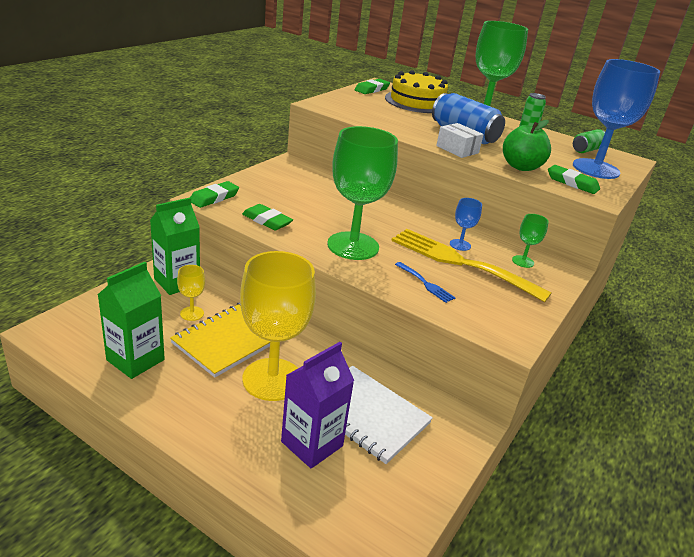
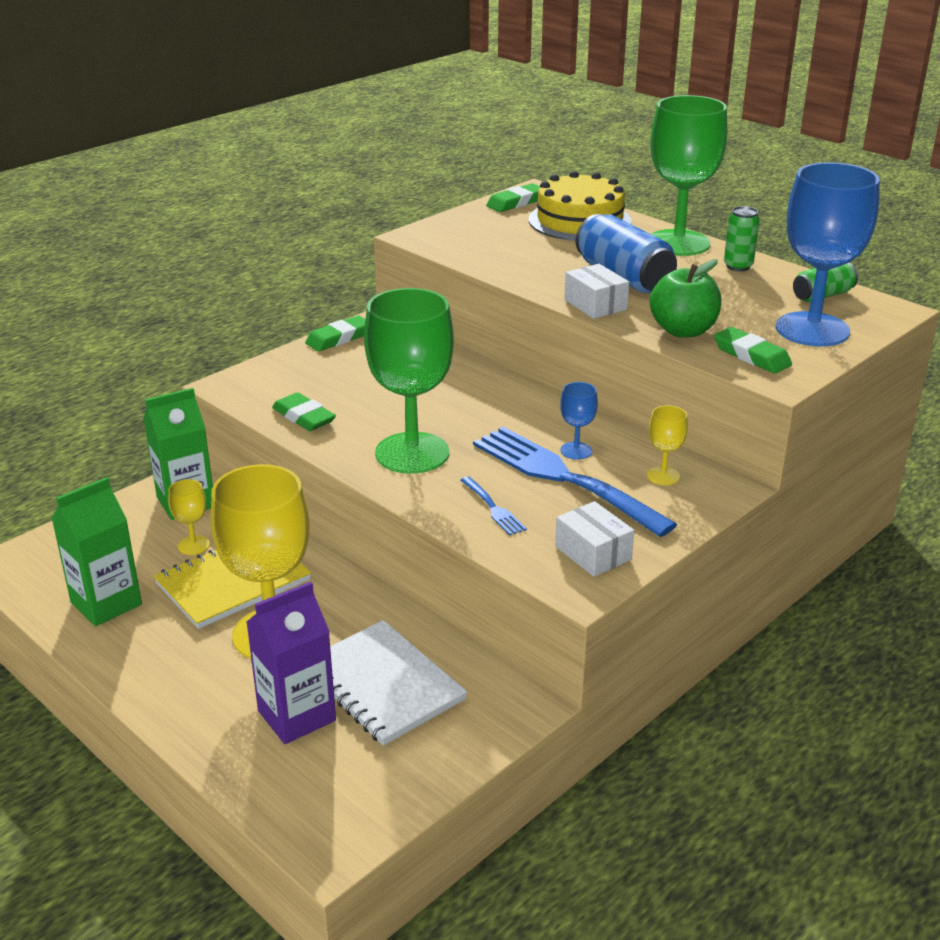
camera: 15 degrees right, 0 degrees up
(214, 198) = (242, 384): green eraser -> green eraser (339, 338)
(460, 262) = (562, 477): yellow fork -> blue fork
(507, 314) = (593, 553): none -> white box
(523, 261) = (663, 476): green goblet -> yellow goblet

